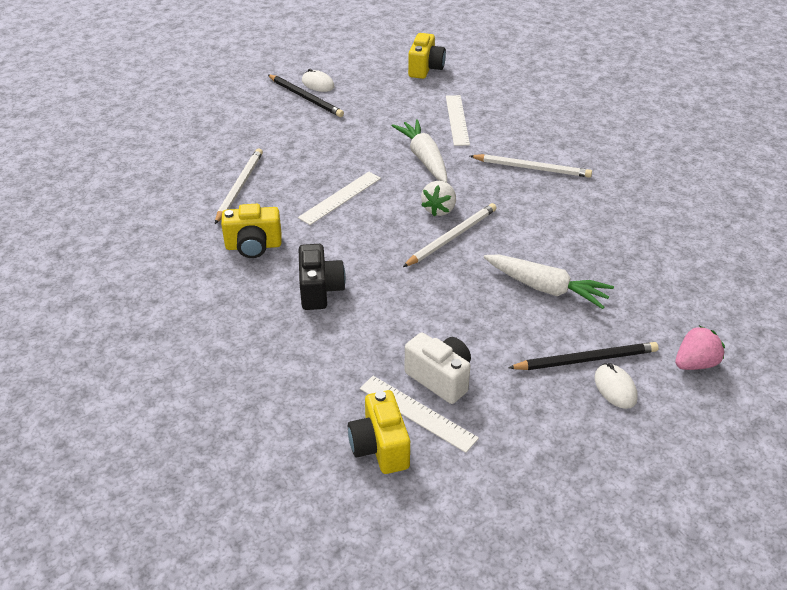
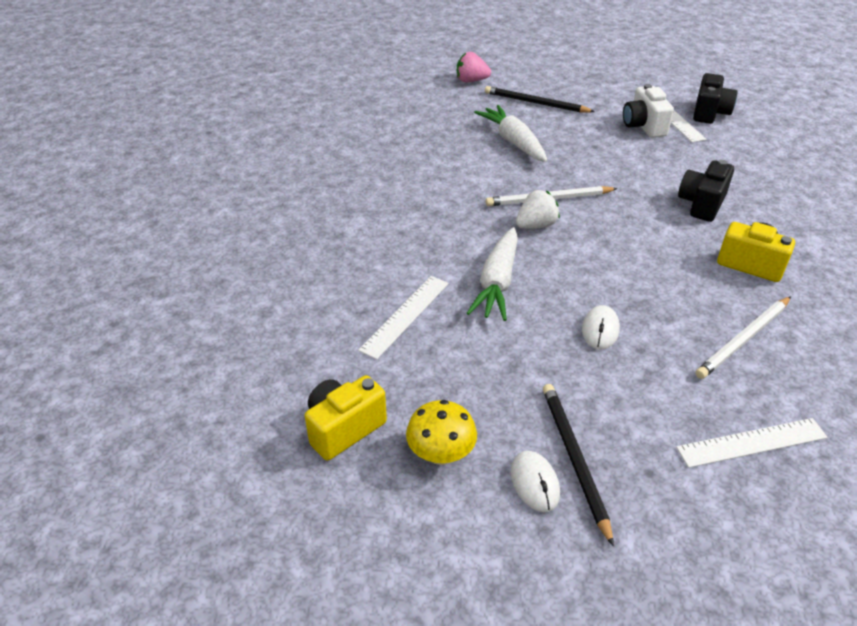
camera: 145 degrees left, 0 degrees up
(340, 197) = (628, 277): white ruler -> white ruler (752, 442)
(370, 77) = (441, 454): none -> yellow mushroom
(380, 447) = (709, 113): yellow camera -> black camera
(532, 168) = (401, 226): white pencil -> none
(615, 388) = (534, 88): white mouse -> white mouse (600, 329)

